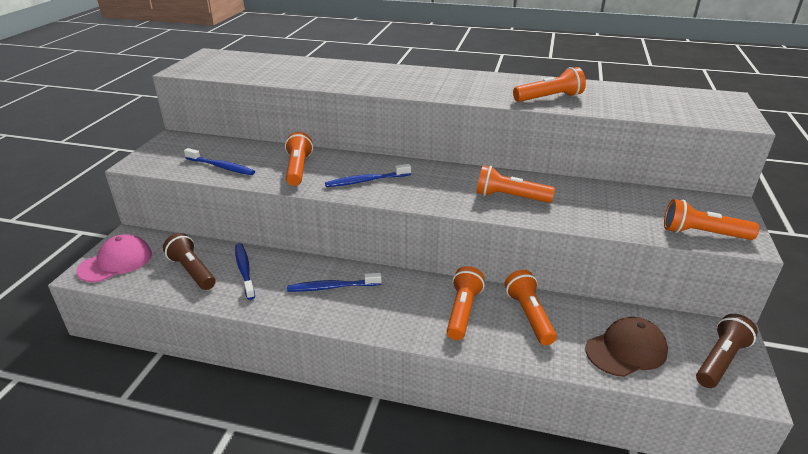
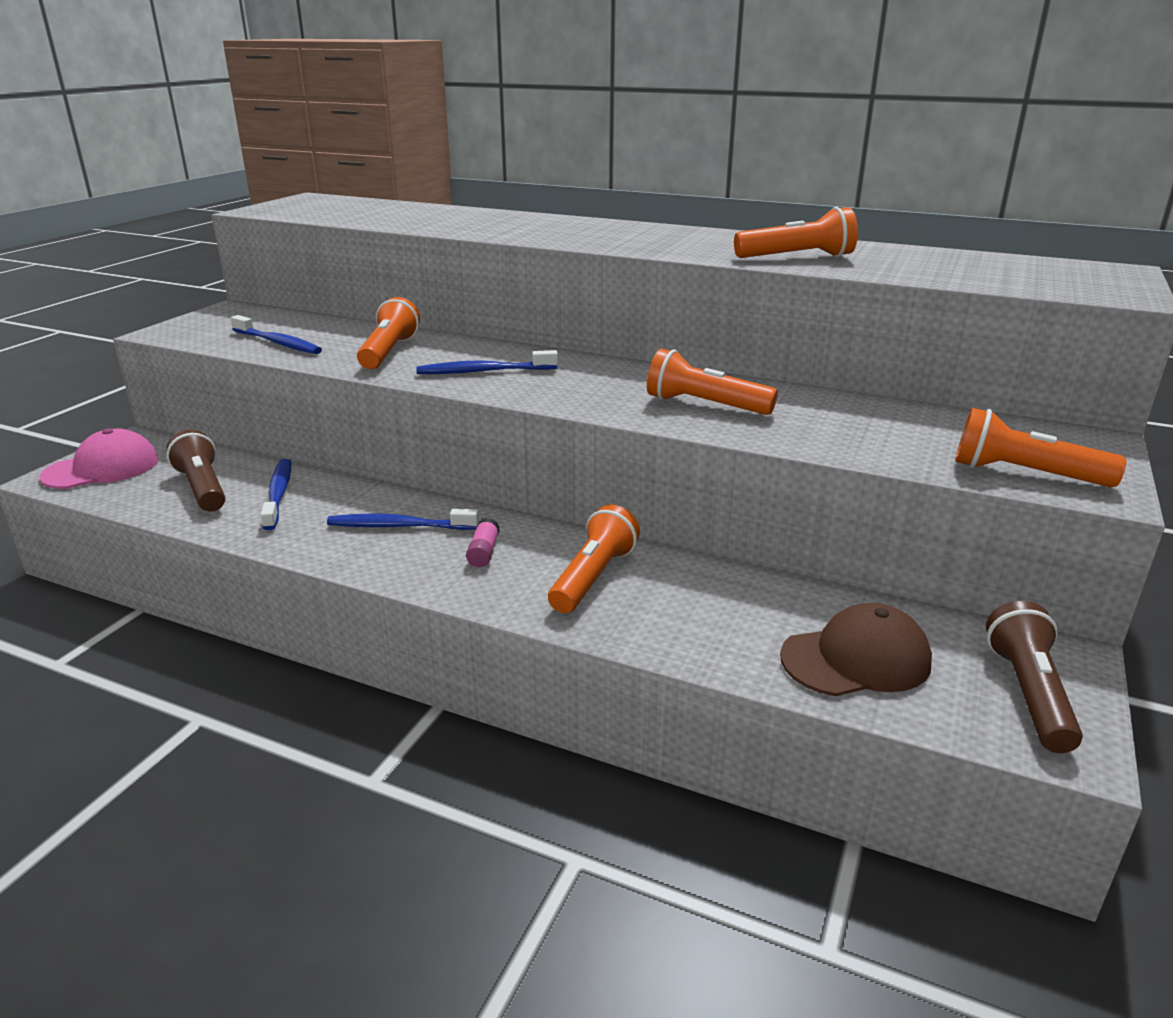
camera: 10 degrees right, 5 degrees down
(391, 301) = (483, 552): none -> pink glue stick
(529, 316) = (703, 594): orange flashlight -> none
(720, 360) = (1028, 693): brown flashlight -> brown flashlight turned 45 degrees counterclockwise

